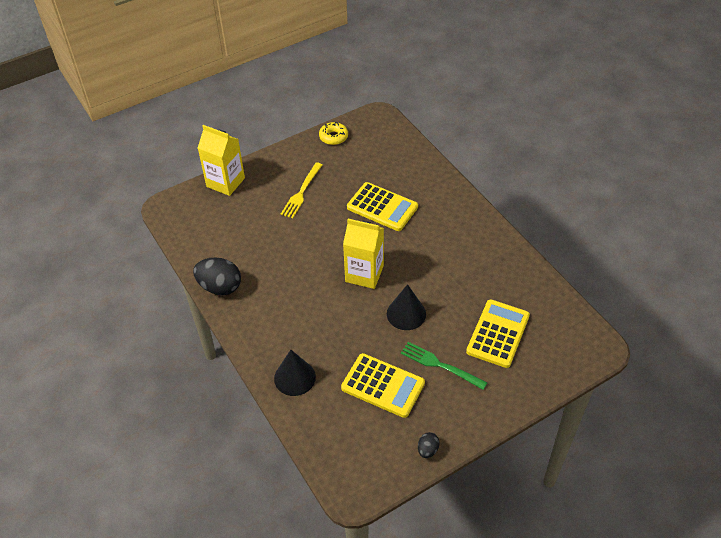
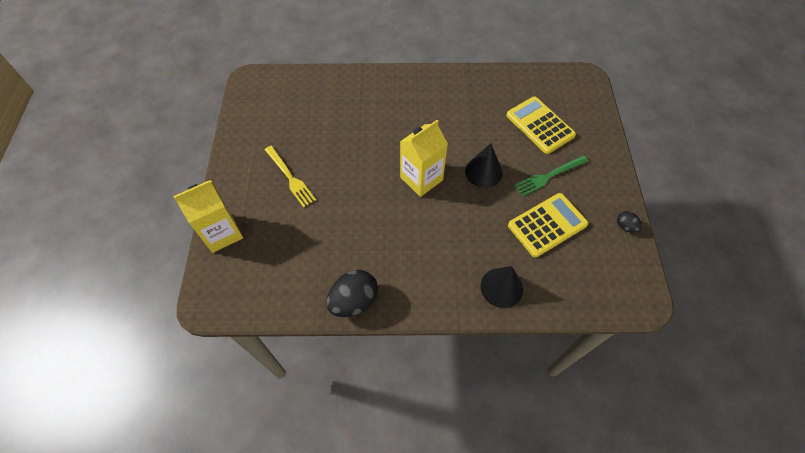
camera: 60 degrees left, 10 degrees up
(333, 137) = (245, 121): yellow donut -> none
(382, 207) = (357, 129): yellow calculator -> none

